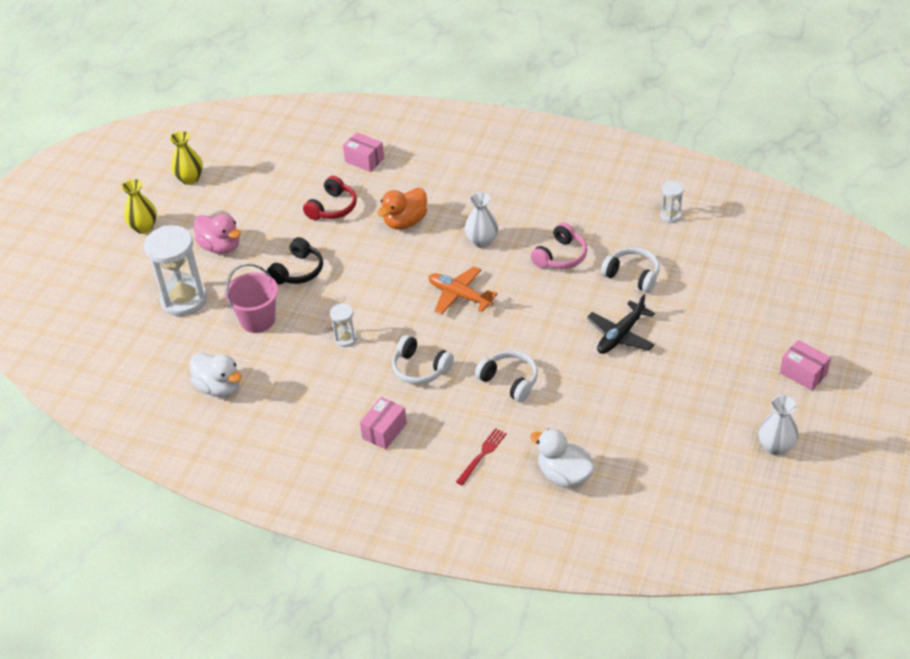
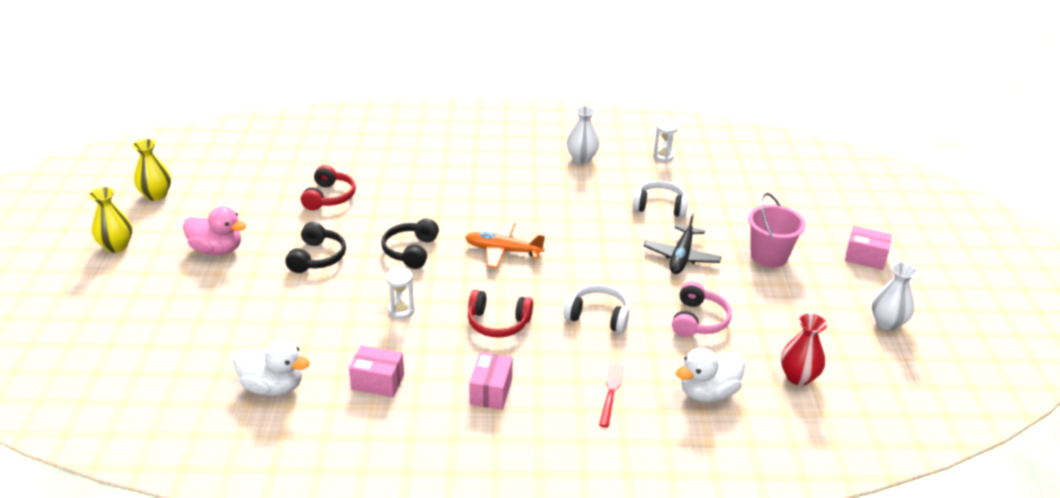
camera: 25 degrees left, 10 degrees down
(184, 300) = (193, 306): white hourglass -> none
(258, 320) = (291, 311): pink bucket -> pink bucket (769, 256)
(364, 160) = (344, 154): pink box -> pink box (378, 382)
(379, 280) = (411, 251): none -> black headphones
(405, 222) = (412, 198): orange duck -> none
(420, 368) = (498, 323): white headphones -> red headphones
(482, 241) = (499, 202): white vase -> white vase (581, 158)
(560, 256) = (583, 202): pink headphones -> pink headphones (698, 320)
(564, 475) = (708, 392): white duck -> white duck turned 45 degrees counterclockwise
(654, 480) = (798, 377): none -> red vase

